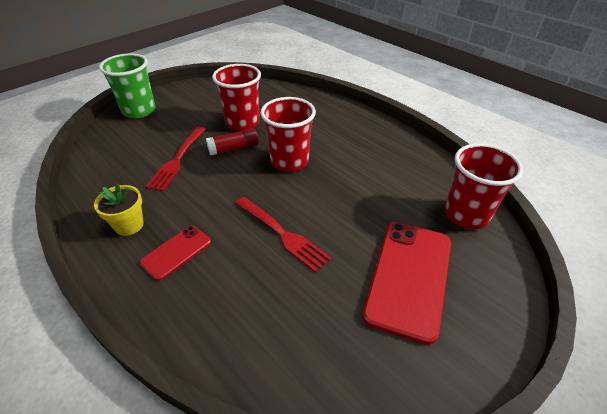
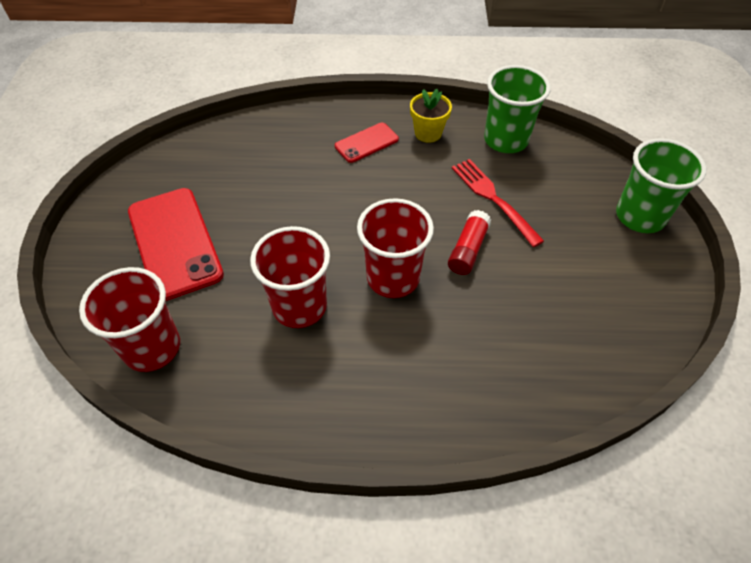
camera: 135 degrees right, 10 degrees up
(103, 183) = (505, 140): none -> green cup
(176, 252) = (366, 143): red phone -> red phone turned 60 degrees clockwise
(242, 123) = (516, 290): red cup -> red cup (299, 306)
(282, 234) = (308, 205): red fork -> none

